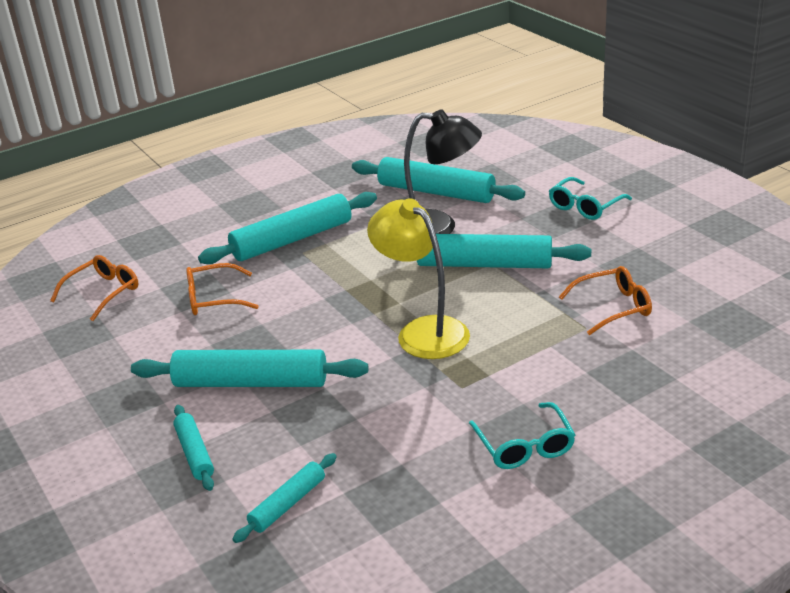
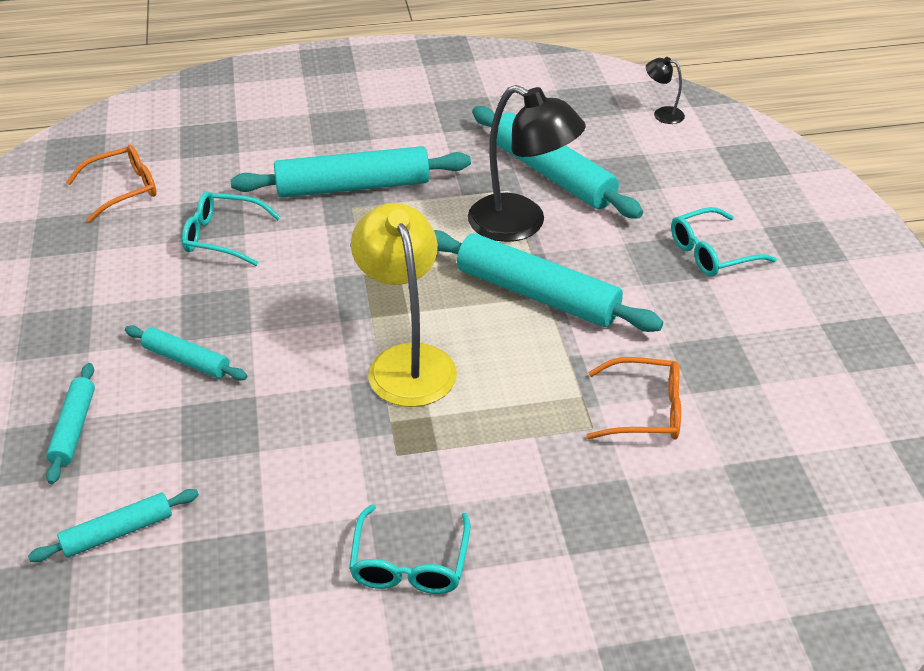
camera: 20 degrees right, 10 degrees up
(214, 299) = (223, 237): orange glasses -> turquoise glasses
(251, 383) = (186, 360): turquoise rolling pin -> turquoise rolling pin, size x0.53
(486, 137) = (662, 114): none -> black lamp

